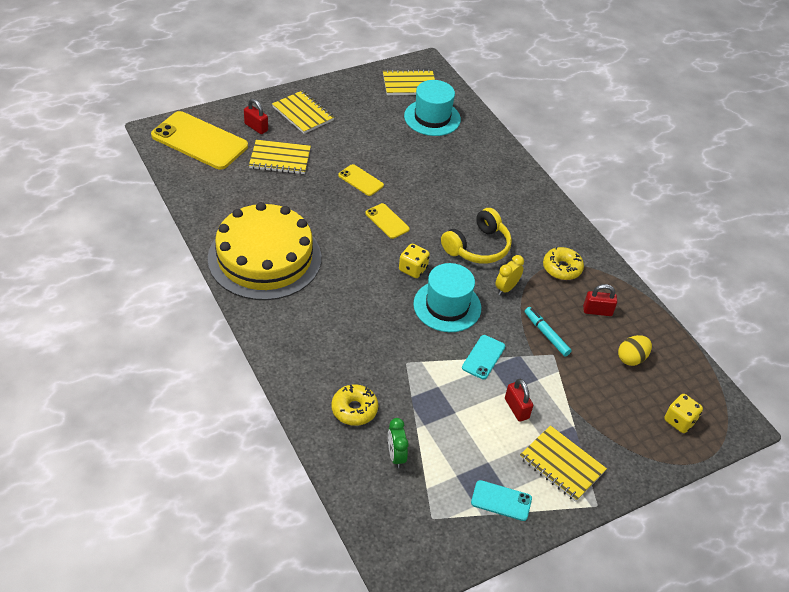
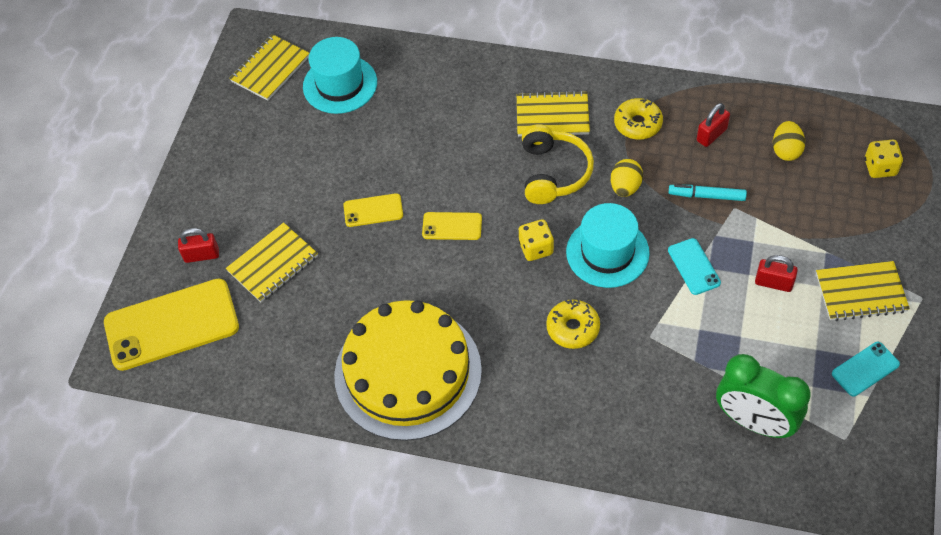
camera: 40 degrees left, 10 degrees up
(303, 113) = (222, 196): yellow notebook -> yellow notebook (552, 116)
(354, 409) = (673, 420): yellow donut -> yellow donut (573, 328)
(395, 456) = (754, 422): green clock -> green clock, size x1.95
(506, 288) = (625, 187): yellow clock -> yellow egg

